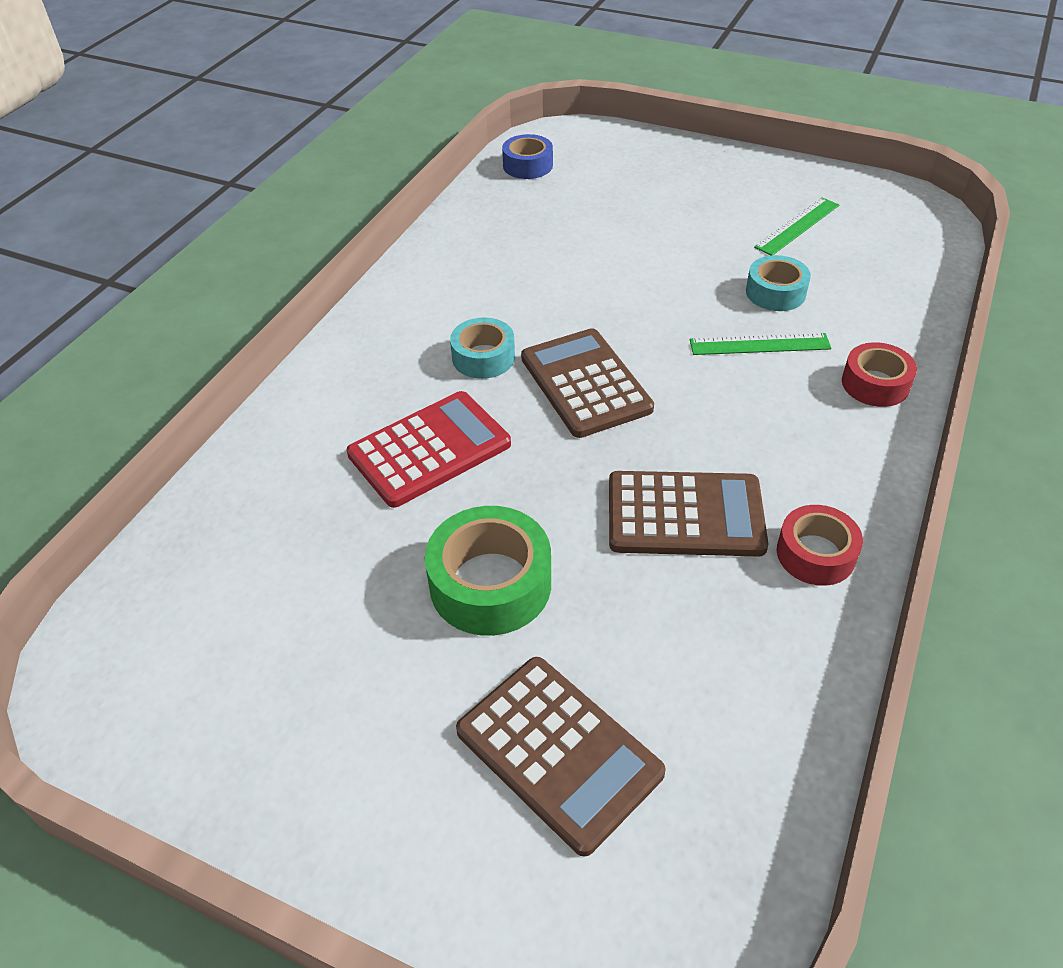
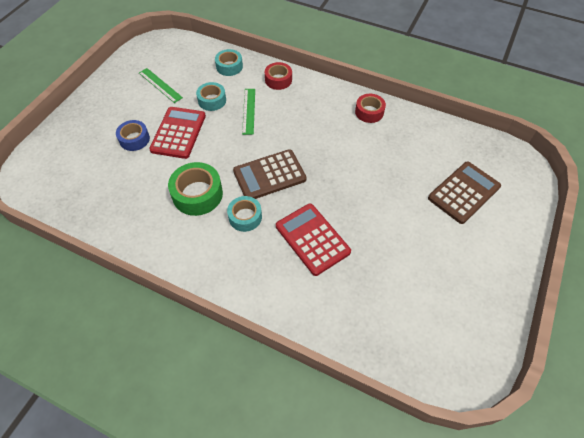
camera: 90 degrees left, 10 degrees up
(490, 584) = (392, 213): green tape -> green tape (197, 194)
(527, 165) = (58, 194): blue tape -> blue tape (134, 139)
(677, 261) = (178, 133): none -> red calculator
(685, 515) = (351, 147): brown calculator -> none
(889, 307) = (229, 67): none -> turquoise tape

